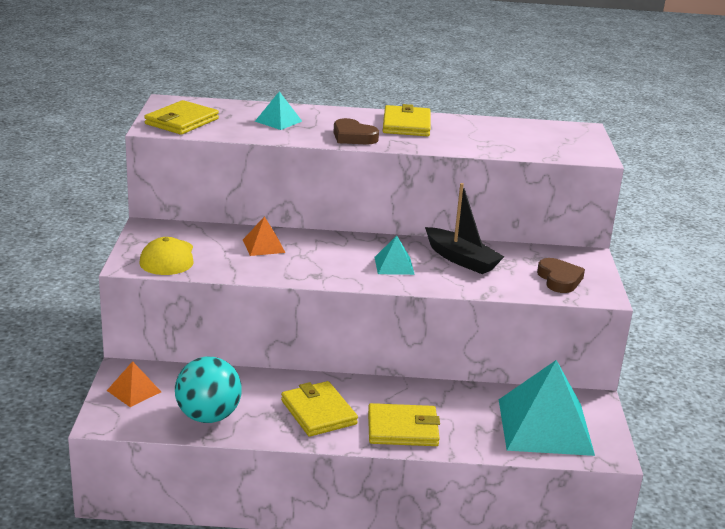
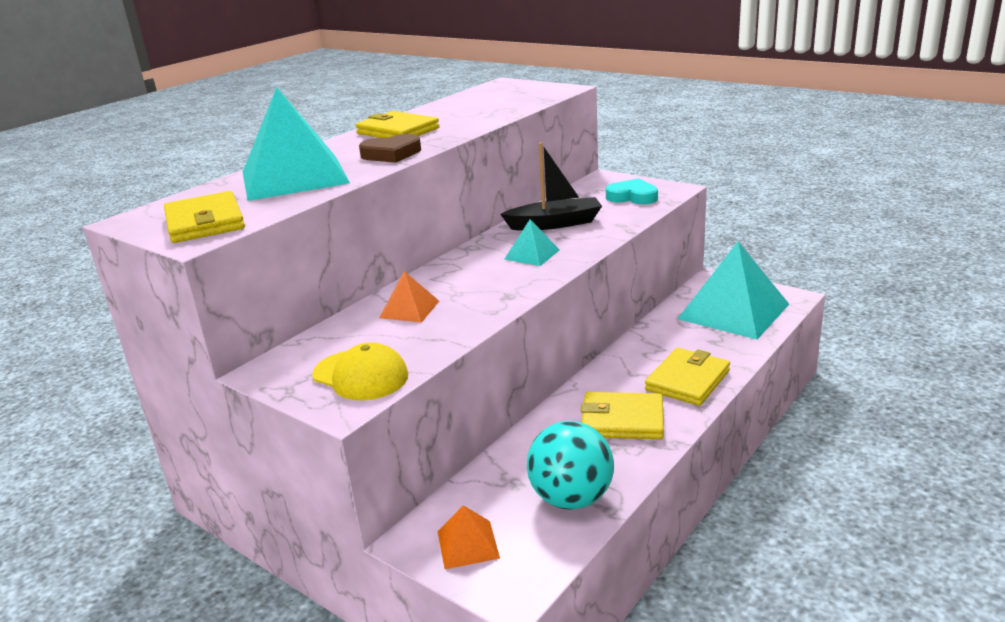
camera: 50 degrees left, 0 degrees up
(278, 121) = (294, 177): turquoise pyramid -> turquoise pyramid, size x2.19
(559, 279) = (632, 197): brown heart -> turquoise heart

